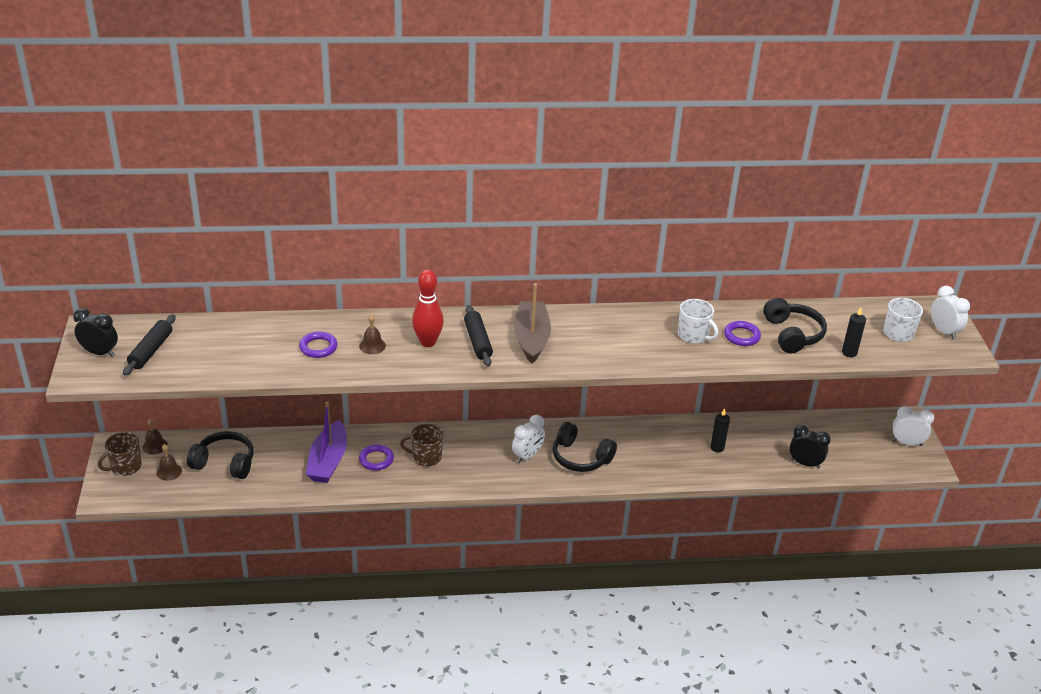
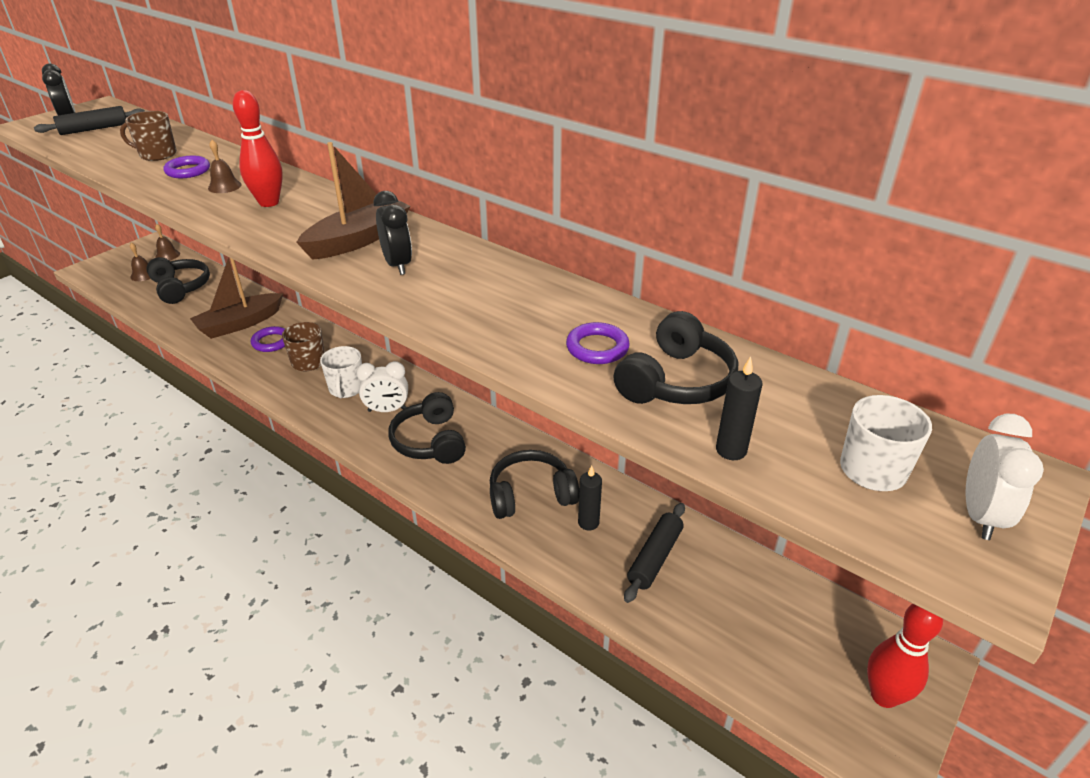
camera: 45 degrees right, 0 degrees up
(125, 467) = (129, 259): brown mug -> brown mug (157, 154)
(328, 461) = (240, 324): purple boat -> brown boat
(478, 341) = (308, 220): black rolling pin -> black rolling pin (655, 557)
(672, 452) = (531, 495): none -> black headphones
(693, 335) = (535, 317): white mug -> white mug (346, 388)
(805, 463) = (677, 616): black clock -> black clock (397, 265)
(907, 443) = (884, 696): white clock -> red bowling pin

